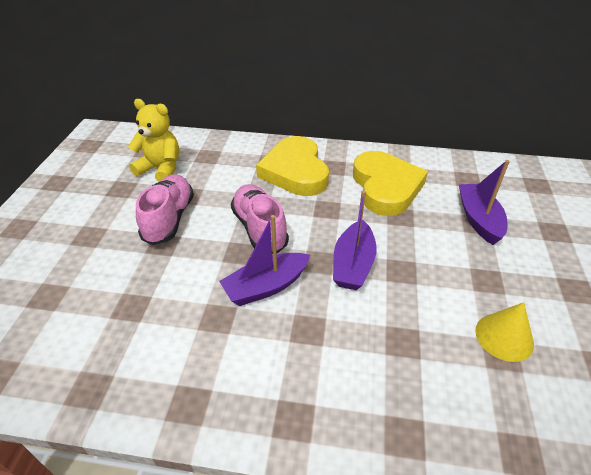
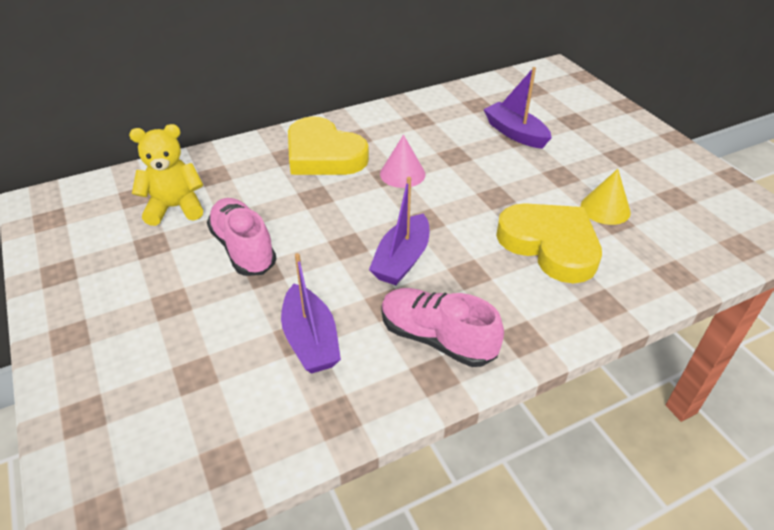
camera: 35 degrees left, 0 degrees up
(259, 229) = (345, 217): pink shoe -> pink shoe (437, 338)
(340, 213) = (402, 174): none -> pink cone
(353, 264) = (455, 209): purple boat -> purple boat (310, 340)
(385, 187) = (419, 136): yellow heart -> yellow heart (550, 245)

